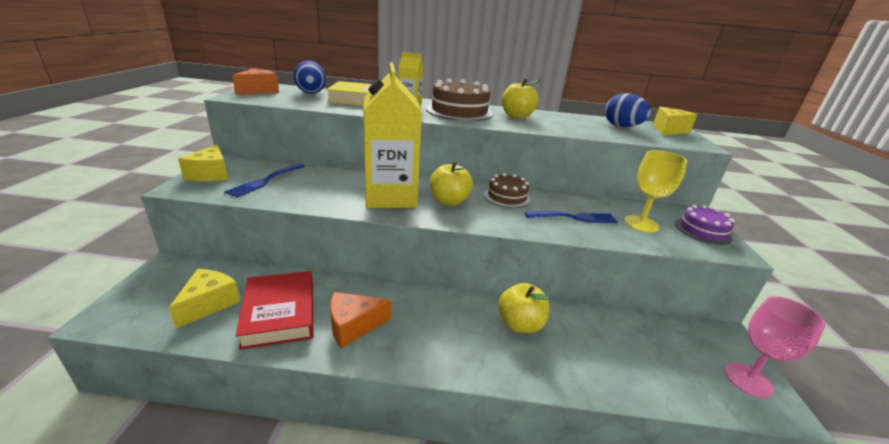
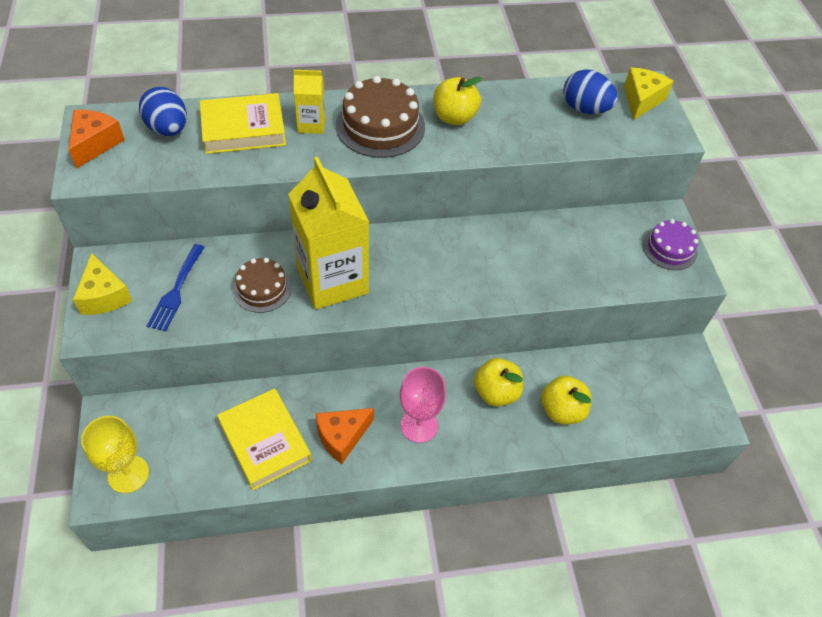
camera: 15 degrees left, 25 degrees up
(209, 303) = (190, 449): yellow cheese -> none
(279, 313) = (265, 441): red book -> yellow book
(449, 201) = (399, 271): yellow apple -> yellow apple (562, 410)
(507, 197) = (460, 242): brown cake -> brown cake (262, 288)
(574, 218) = (538, 263): blue fork -> none
(641, 224) = (607, 254): yellow goblet -> yellow goblet (128, 474)
(748, 379) = (695, 400): pink goblet -> pink goblet (419, 425)

